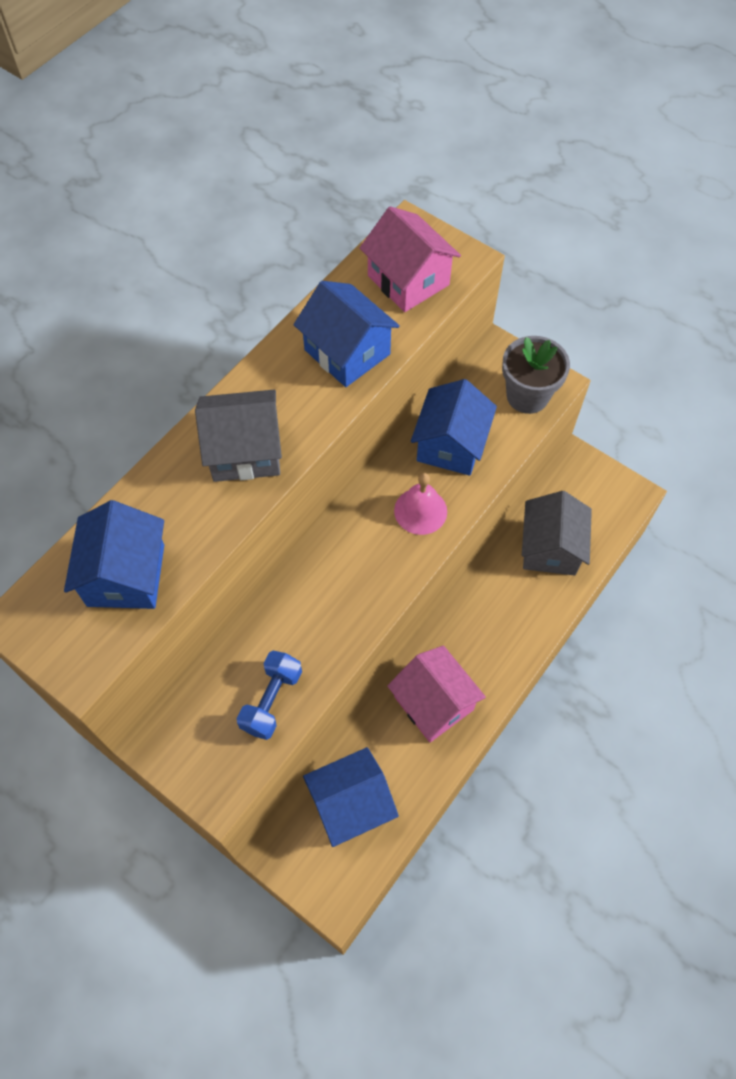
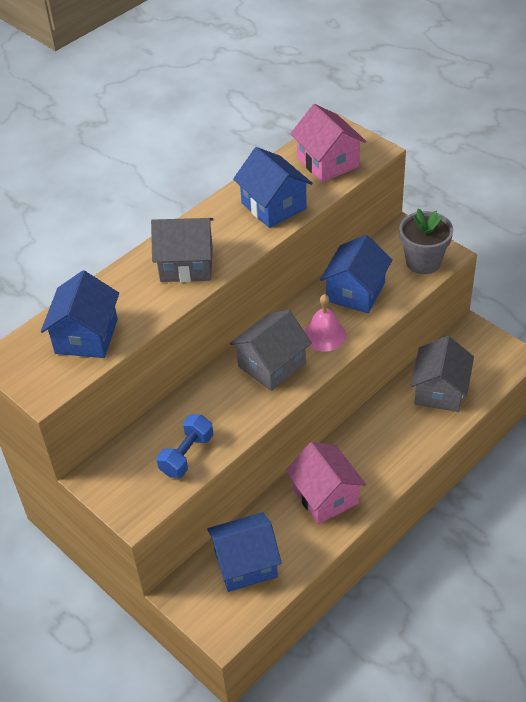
camera: 10 degrees right, 15 degrees down
(361, 559) = (272, 365): none -> grey house

